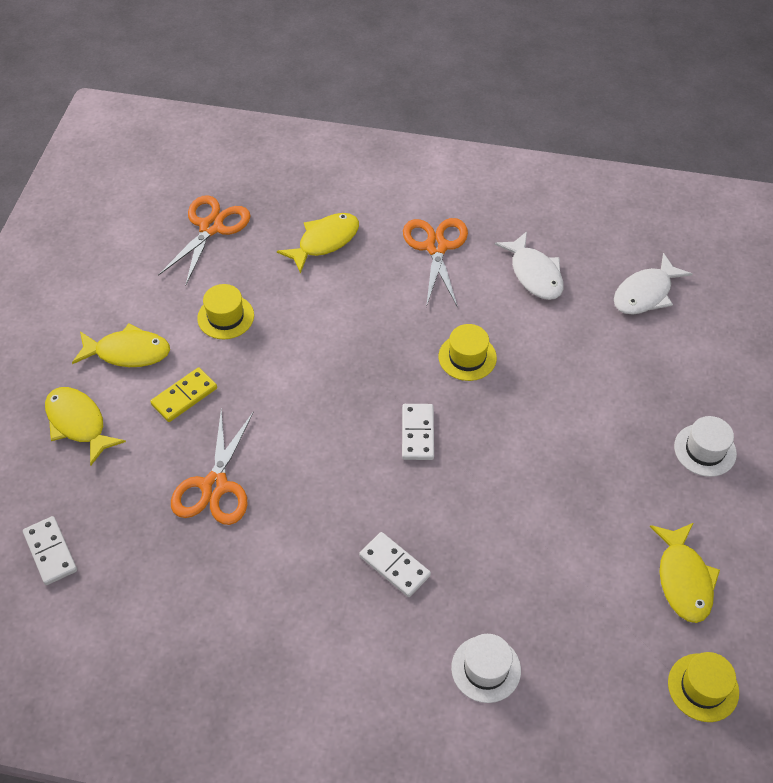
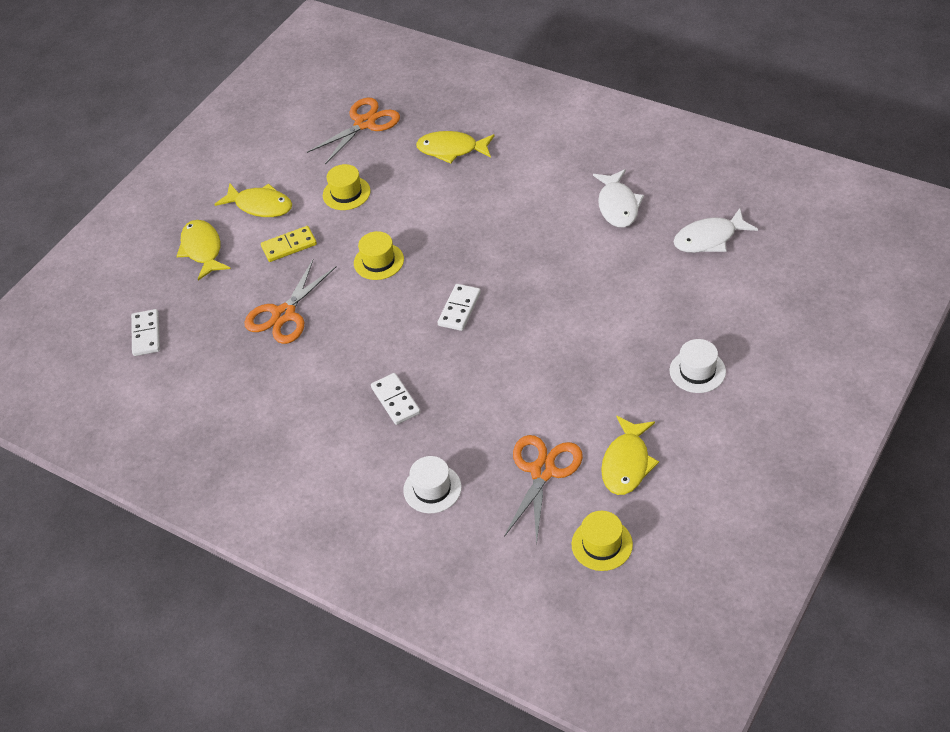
camera: 25 degrees right, 5 degrees down
(324, 241) = (451, 150): yellow fish -> yellow fish turned 150 degrees counterclockwise
(436, 247) = (543, 170): orange scissors -> orange scissors (543, 471)
(467, 357) = (528, 260): yellow hat -> yellow hat (378, 261)

